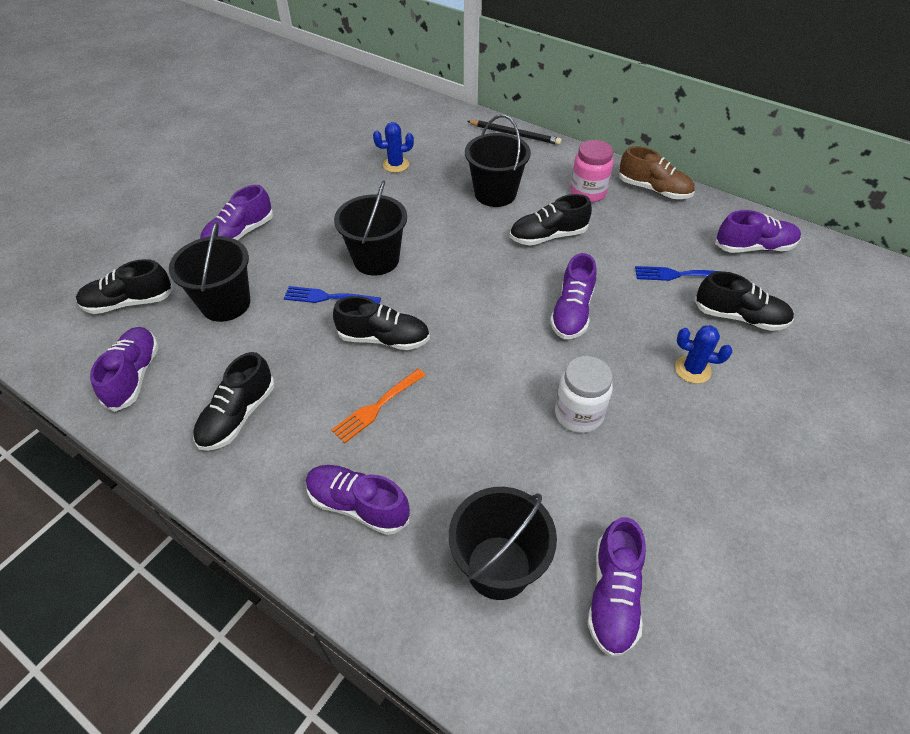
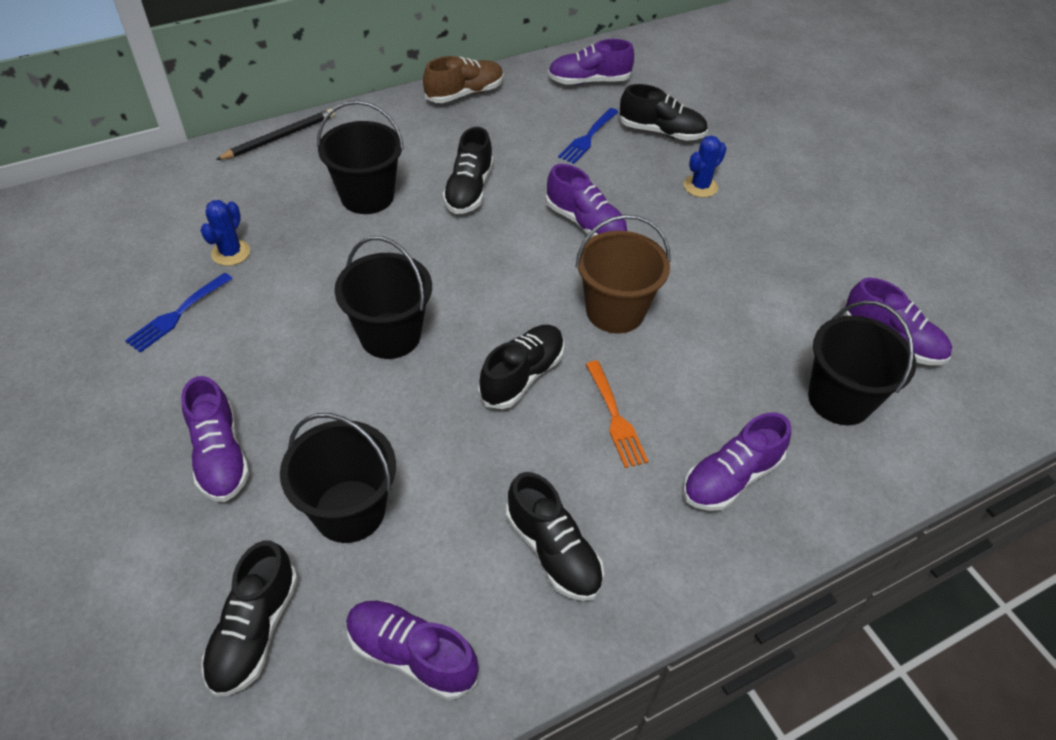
camera: 65 degrees left, 0 degrees up
(327, 297) = (419, 402): blue fork -> blue fork (177, 314)
(487, 367) = (615, 311): none -> brown bucket
(578, 414) = (708, 276): white jar -> none
(588, 193) = (429, 134): pink jar -> none
(739, 317) = (661, 132): black shoe -> black shoe turned 60 degrees clockwise
(754, 247) = (589, 81): purple shoe -> purple shoe turned 120 degrees counterclockwise

